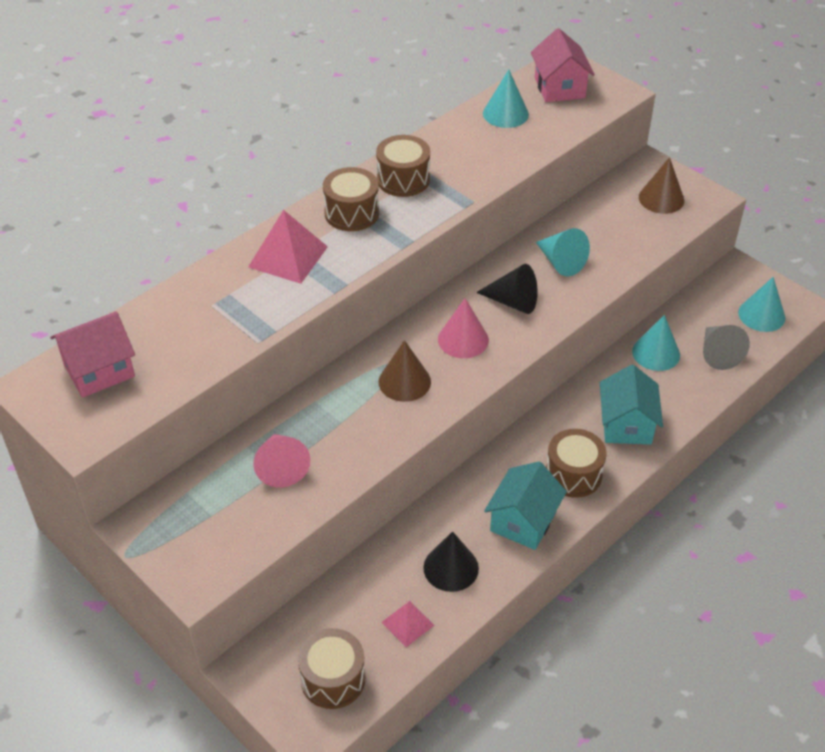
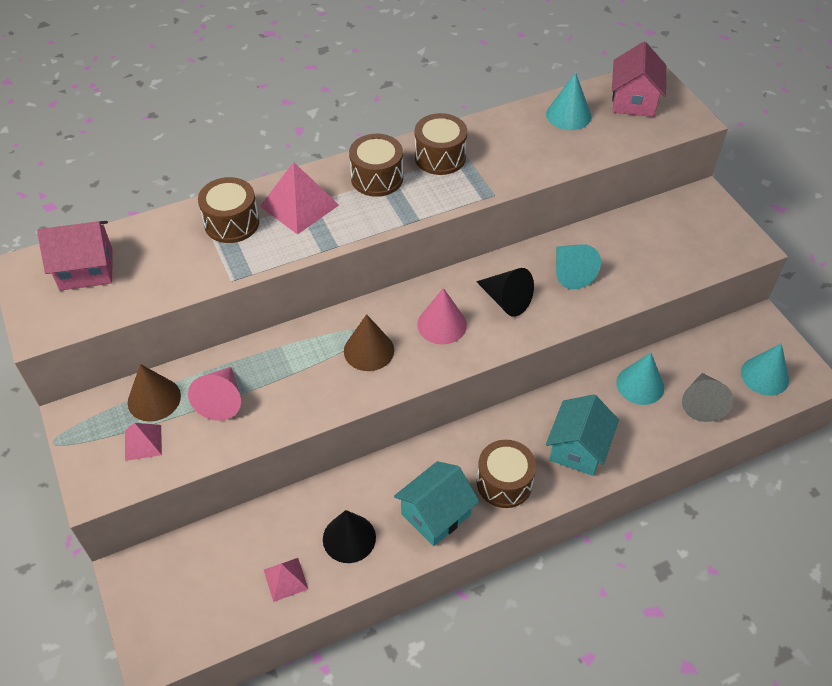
camera: 20 degrees right, 5 degrees up
(221, 528) = (143, 442): none -> pink pyramid
(333, 679) = (196, 609): brown drum -> brown drum (232, 223)
(661, 198) = (700, 234): brown cone -> brown cone (154, 399)

